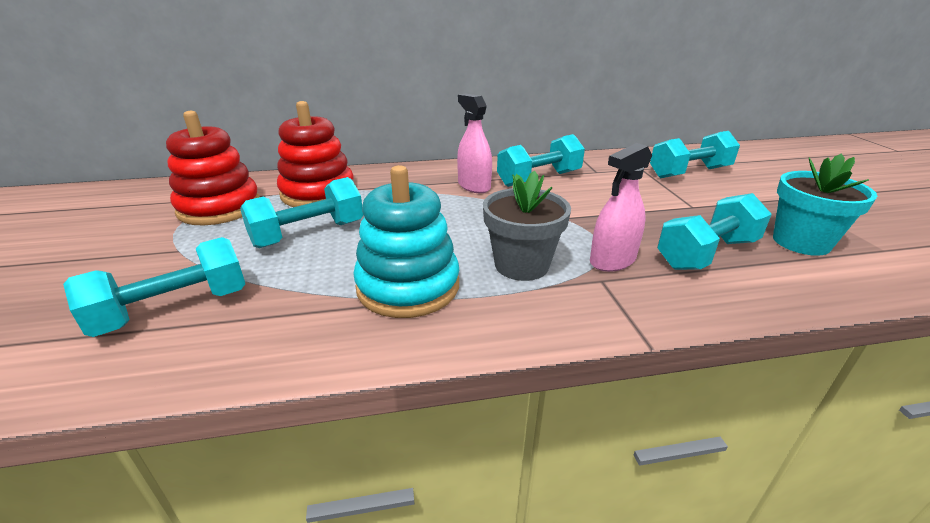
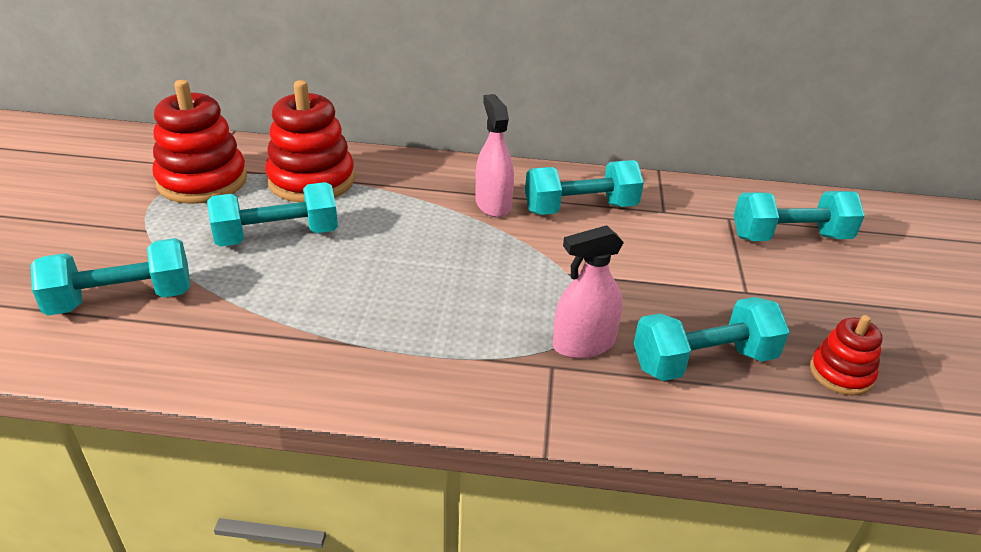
camera: 15 degrees right, 5 degrees up
(408, 286) = (345, 325): turquoise stacking toy -> none
(521, 265) = (477, 327): grey flower pot -> none
(801, 242) = (841, 373): turquoise flower pot -> red stacking toy

